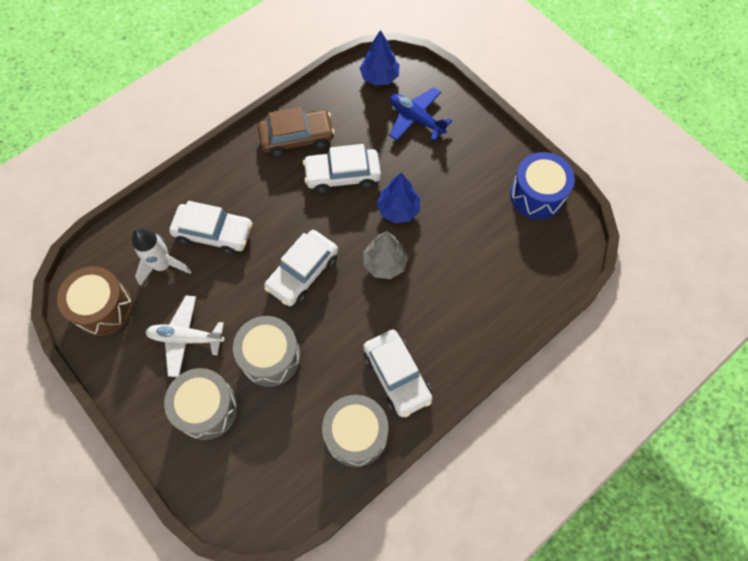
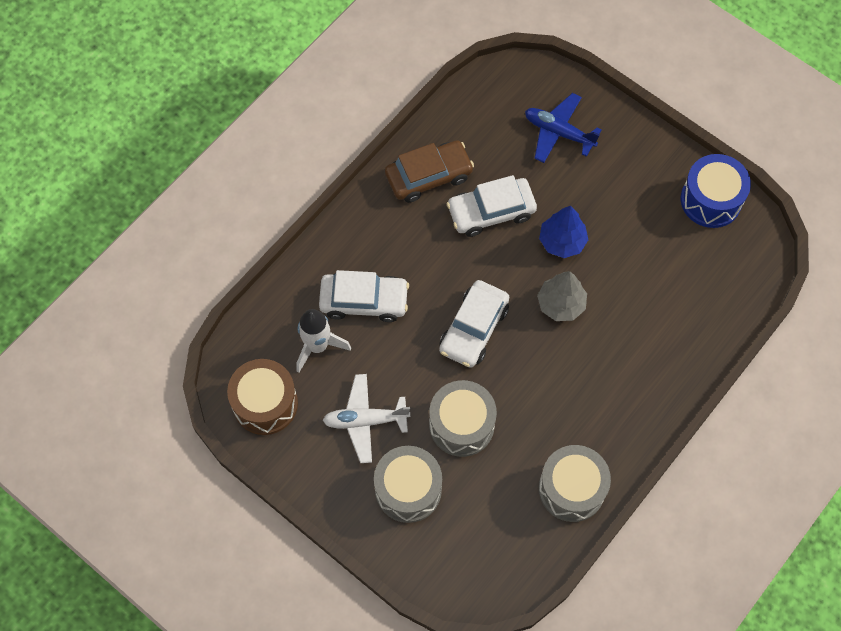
camera: 10 degrees left, 0 degrees up
(379, 77) = (506, 88): blue tree -> none
(397, 376) = (600, 422): white car -> none

